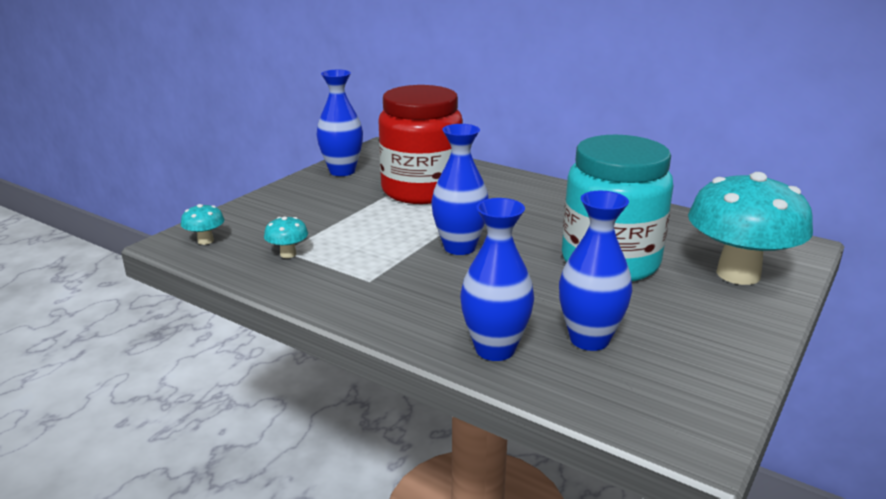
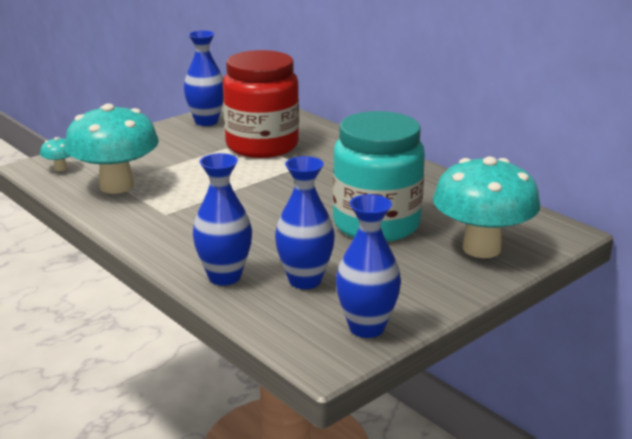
camera: 15 degrees right, 0 degrees up
(288, 254) = (116, 186): turquoise mushroom -> turquoise mushroom, size x2.50
(459, 247) = (257, 197): blue vase -> blue vase (366, 328)

